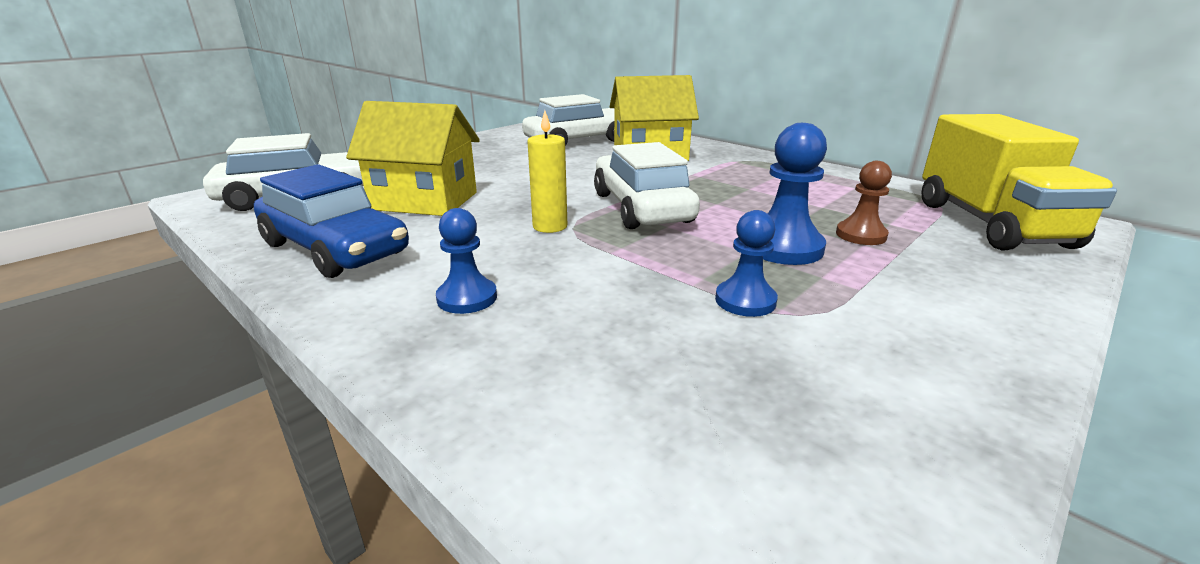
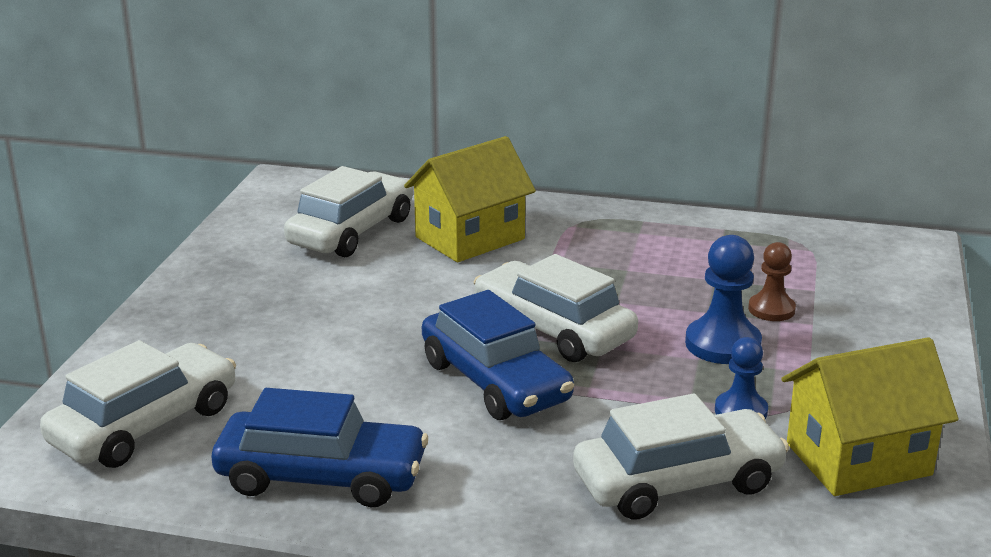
camera: 30 degrees left, 0 degrees up
(424, 201) = (312, 387): yellow house -> yellow house (858, 459)
(467, 298) = (528, 483): blue pawn -> none
(550, 226) = (495, 381): yellow candle -> blue car
(603, 341) = (678, 482): none -> white car
(991, 224) = (860, 264): yellow truck -> none

